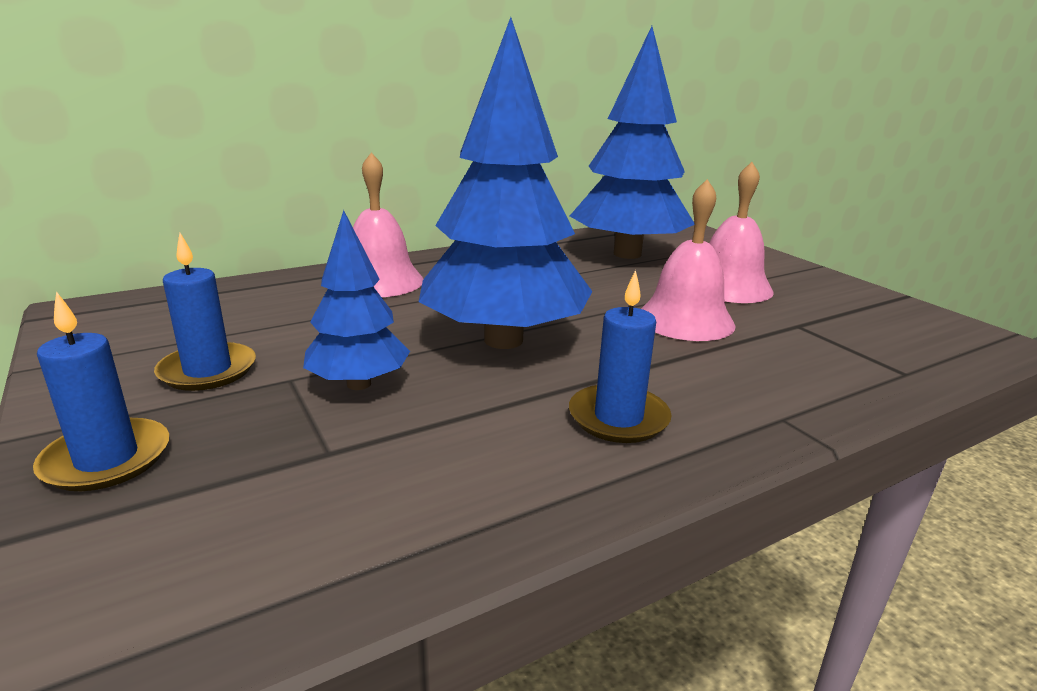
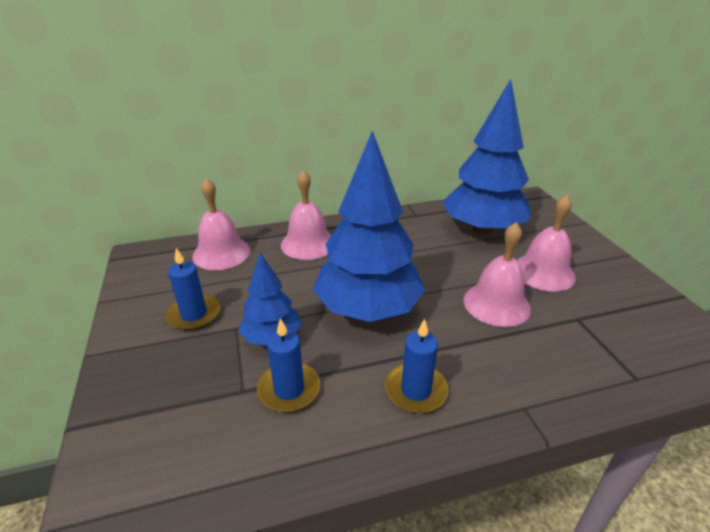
camera: 15 degrees right, 10 degrees up
(107, 459) = (134, 377): blue candle -> blue candle (289, 389)
(237, 299) = (221, 253): none -> pink bell

